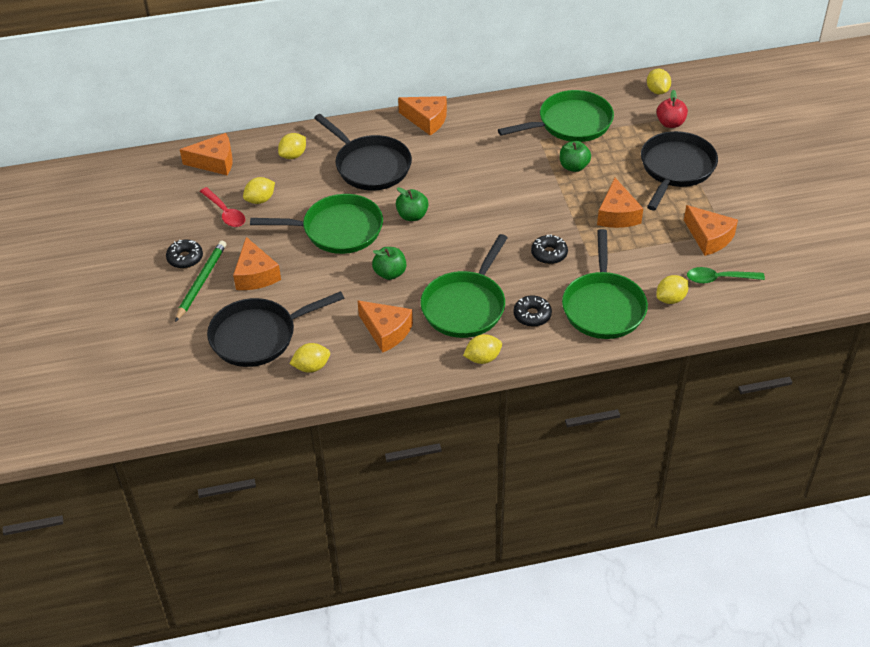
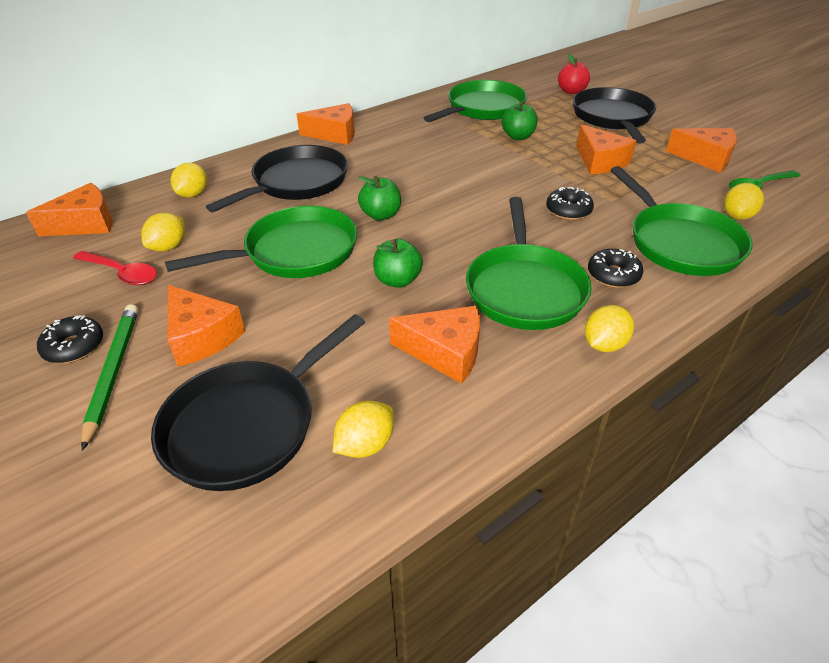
camera: 25 degrees left, 5 degrees down
(370, 166) = (296, 183): black pan -> black pan turned 75 degrees counterclockwise
(657, 91) = (536, 75): yellow lemon -> none

